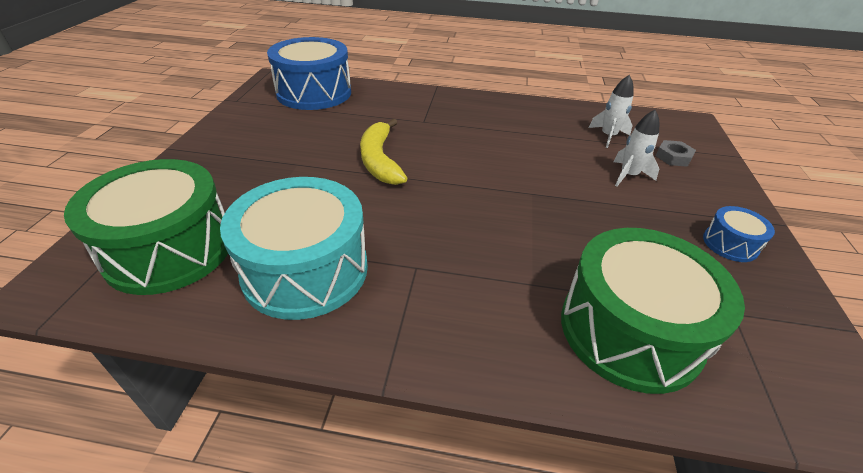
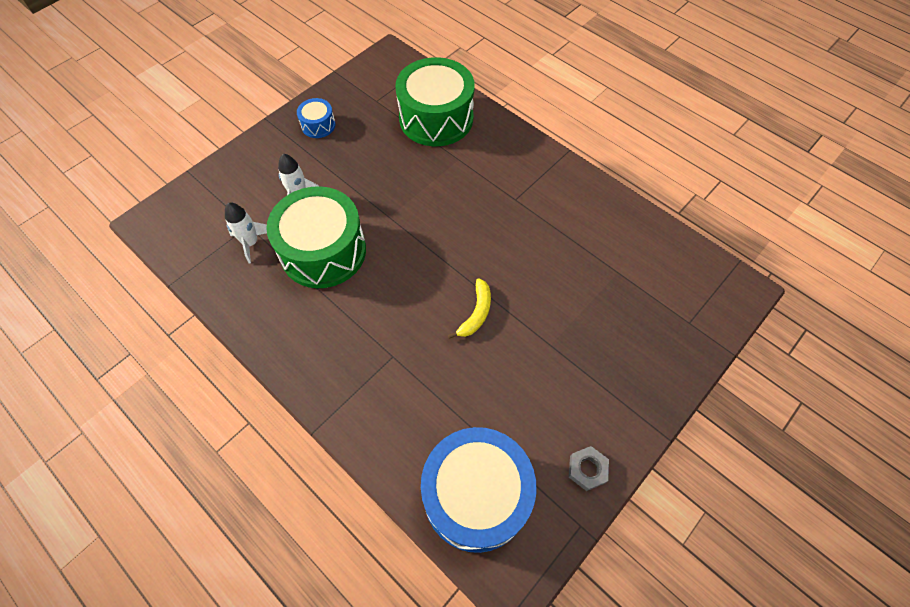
camera: 145 degrees left, 20 degrees up
(170, 249) = (667, 288): green drum -> green drum (323, 251)
(305, 270) = (582, 229): turquoise drum -> none
(379, 160) = (476, 313): yellow banana -> yellow banana, size x0.65
(673, 157) = (237, 195): grey nut -> grey nut (587, 469)

